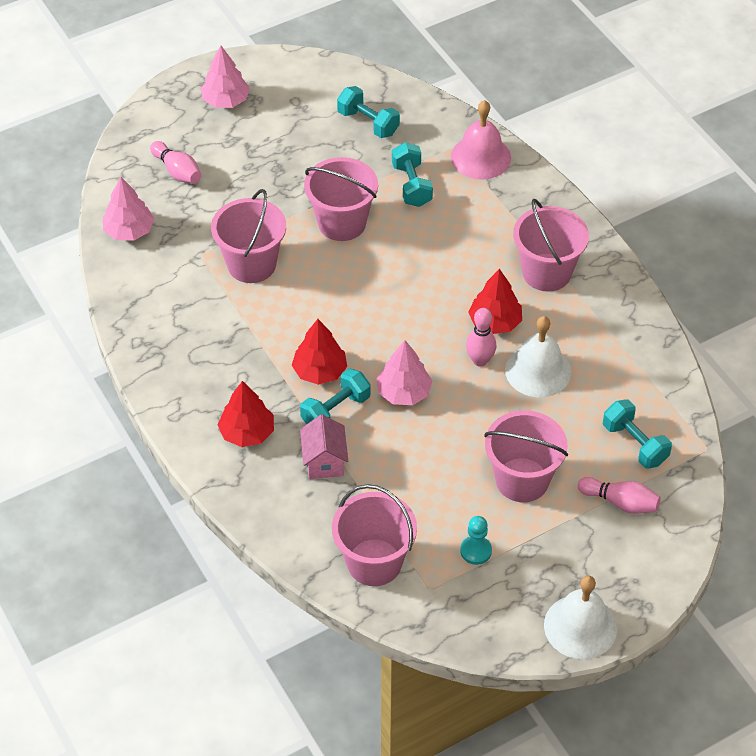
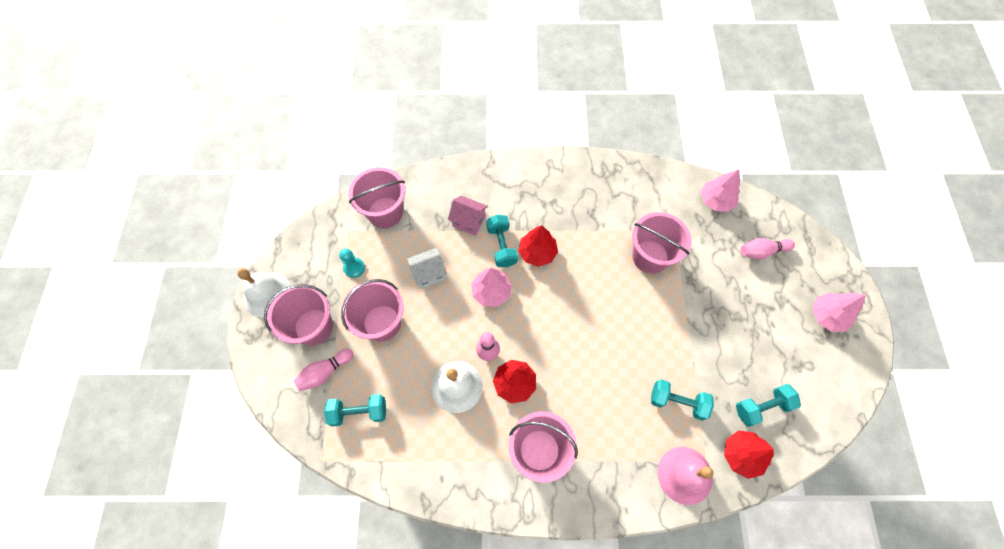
camera: 120 degrees right, 15 degrees up
(247, 432) = (515, 193): red tree -> red tree (742, 455)
(342, 223) = (661, 332): pink bucket -> pink bucket (313, 327)
(426, 466) = (429, 274): none -> white house

